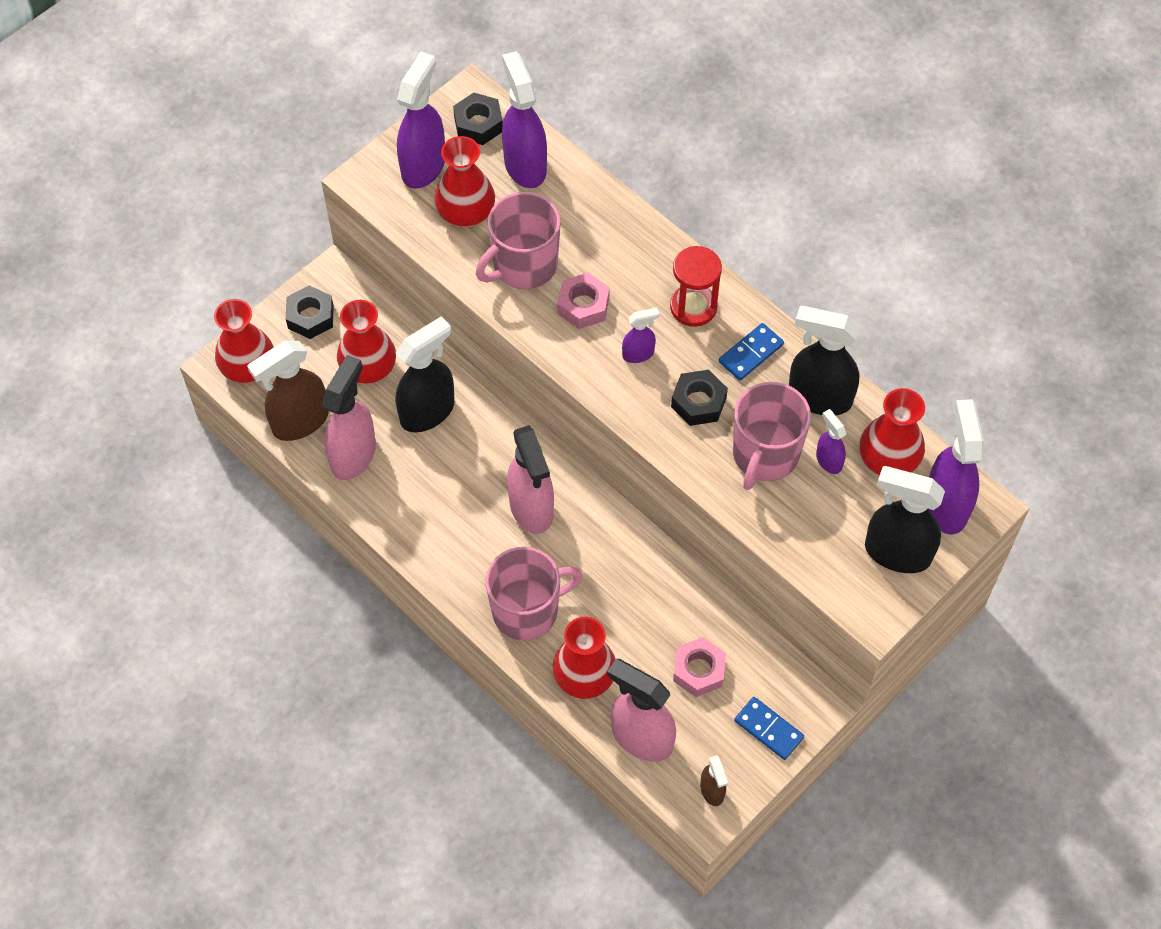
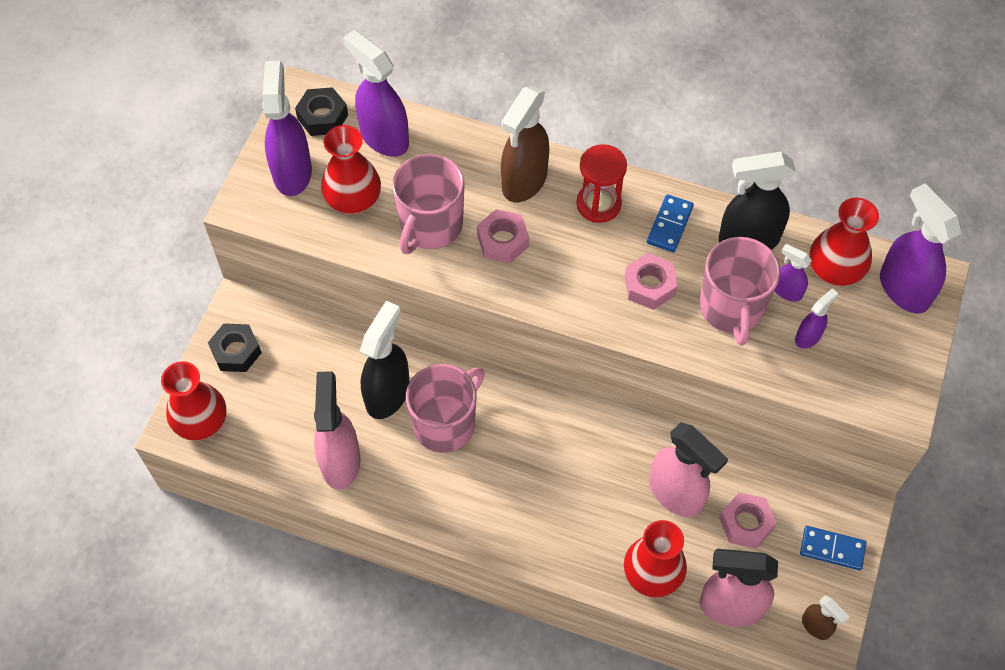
camera: 25 degrees left, 0 degrees up
(299, 422) = (275, 452): brown spray bottle -> brown spray bottle (524, 181)
(368, 368) = (313, 376): red vase -> none
(527, 611) = (570, 536): pink mug -> pink mug (445, 424)
(531, 509) = (525, 442): pink spray bottle -> pink spray bottle (676, 494)
(638, 354) = (574, 264): purple spray bottle -> purple spray bottle (808, 337)
(698, 402) = (649, 286): black nut -> pink nut
(896, 552) = (888, 347): black spray bottle -> none

